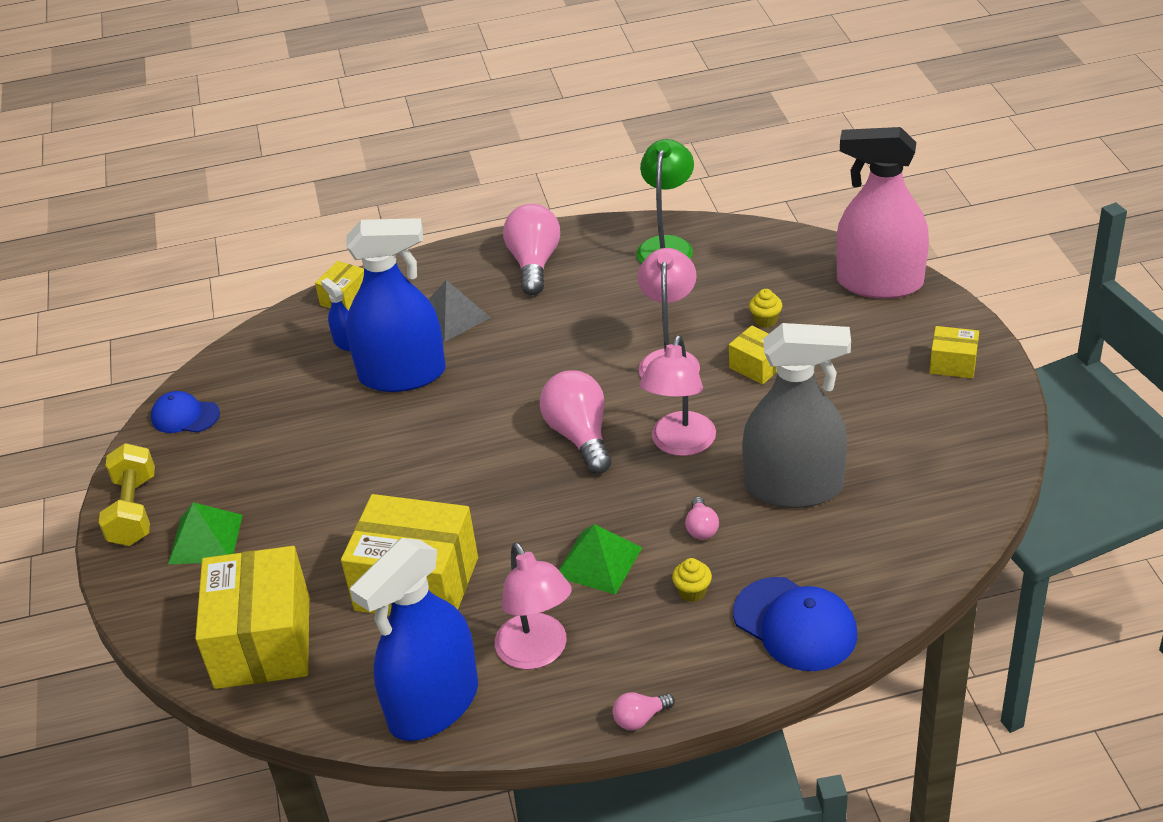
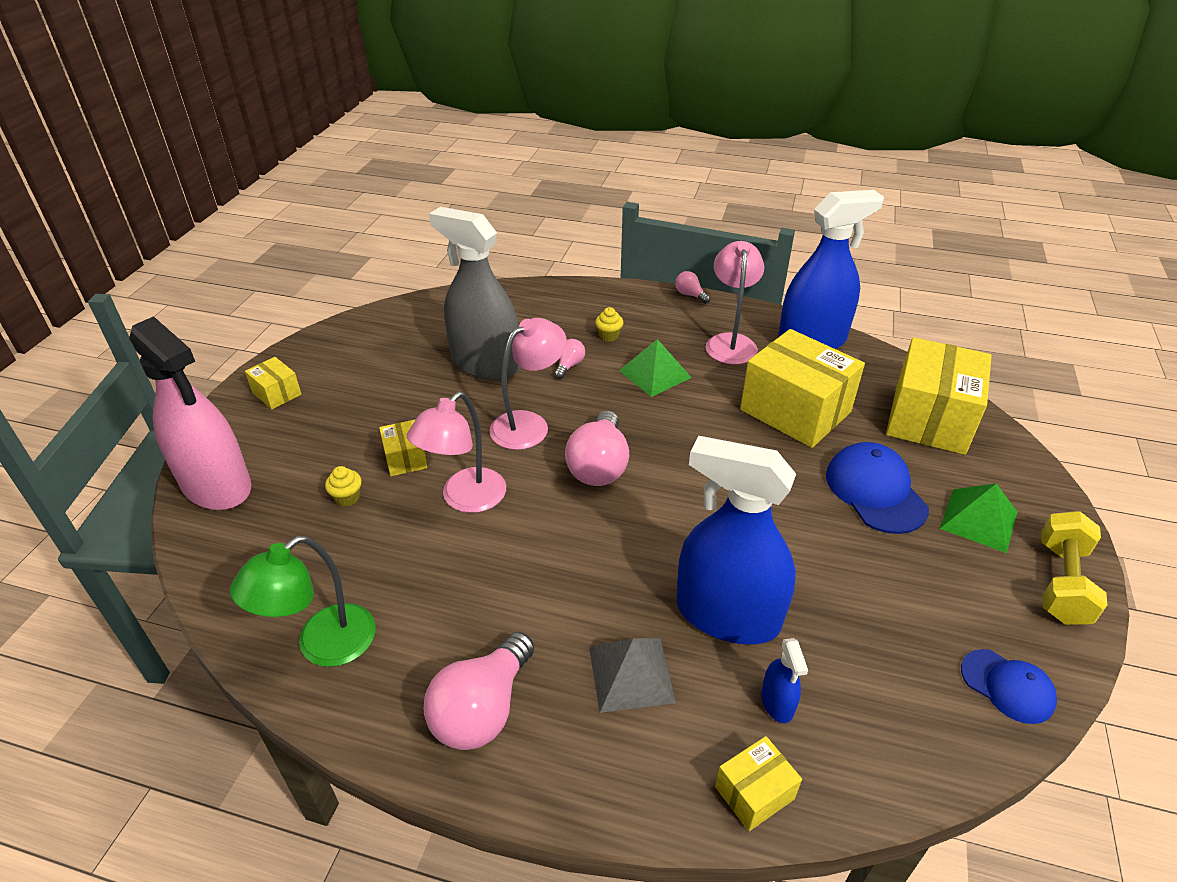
camera: 155 degrees left, 0 degrees up
(640, 718) = (690, 295): pink light bulb -> pink light bulb turned 135 degrees counterclockwise
(795, 624) = (566, 300): blue cap -> blue cap (875, 491)

